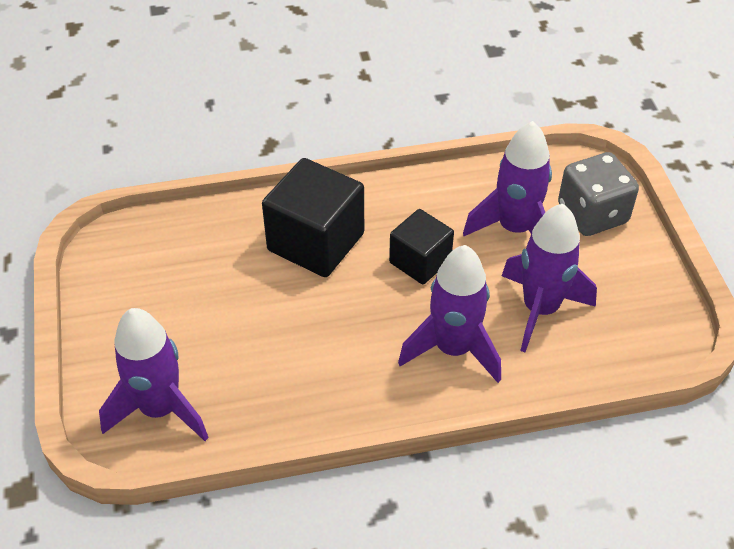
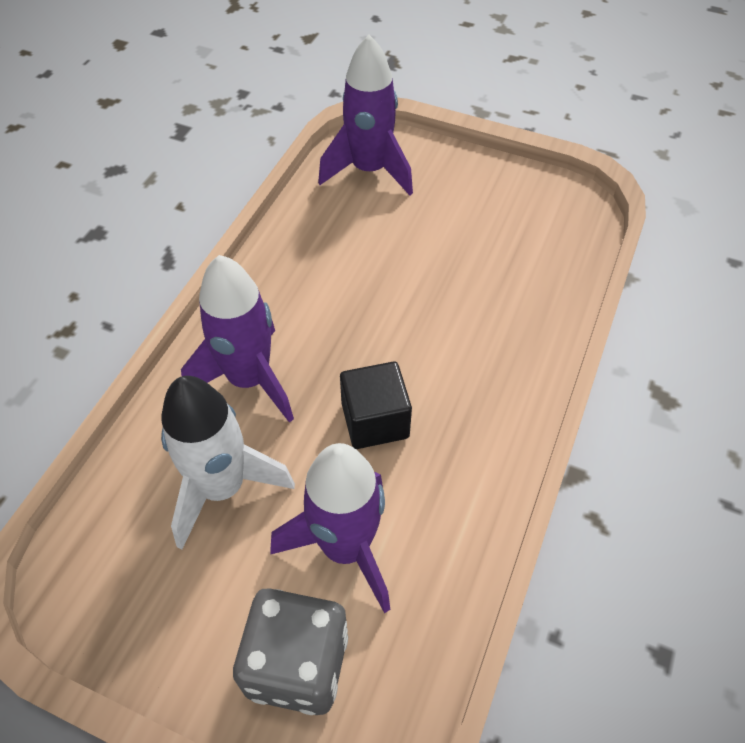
camera: 125 degrees right, 5 degrees up
(316, 242) = (470, 348): black cube -> none
(540, 309) = (223, 487): purple rocket -> white rocket

